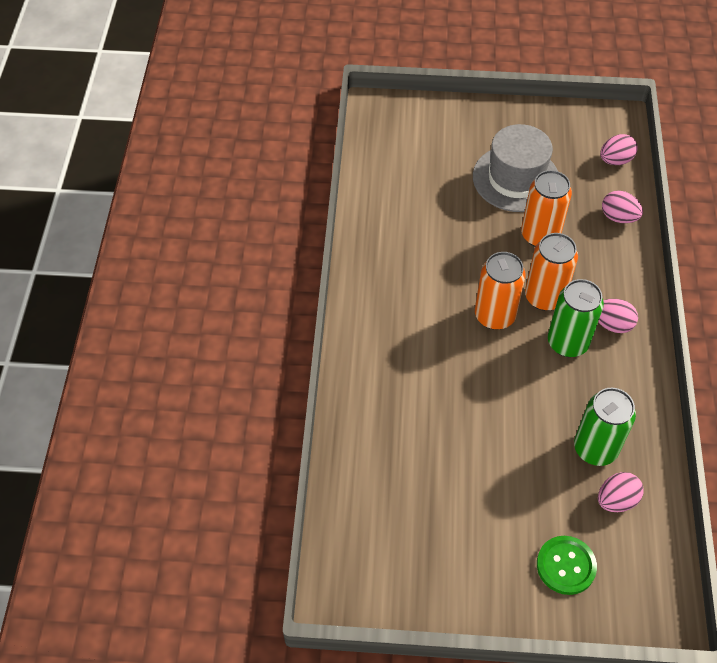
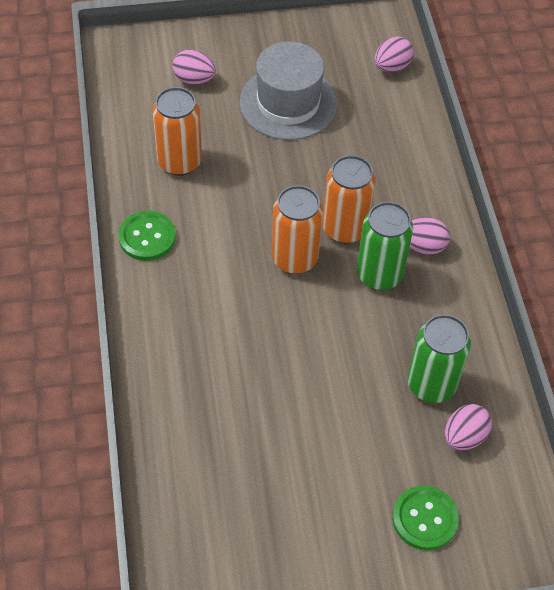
camera: 15 degrees left, 0 degrees up
(370, 276) = (147, 237): none -> green button
(540, 235) = (326, 161): orange can -> orange can (179, 162)
(618, 217) = (407, 128): pink egg -> pink egg (194, 79)

